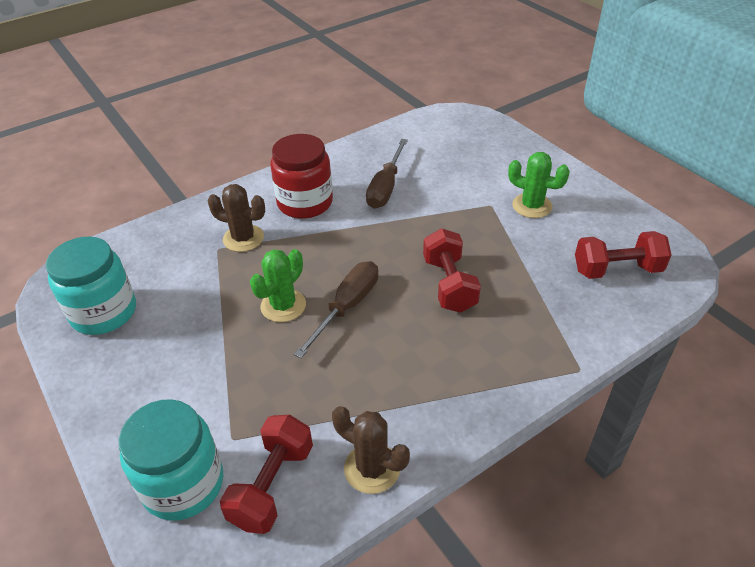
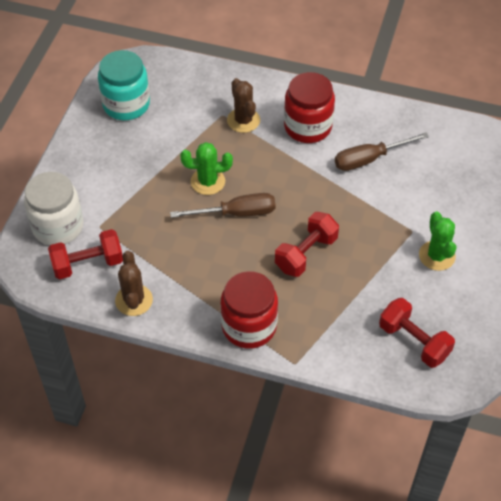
camera: 50 degrees right, 10 degrees up
(183, 484) = (58, 226): turquoise jar -> white jar
(501, 380) = (249, 326): none -> red jar

